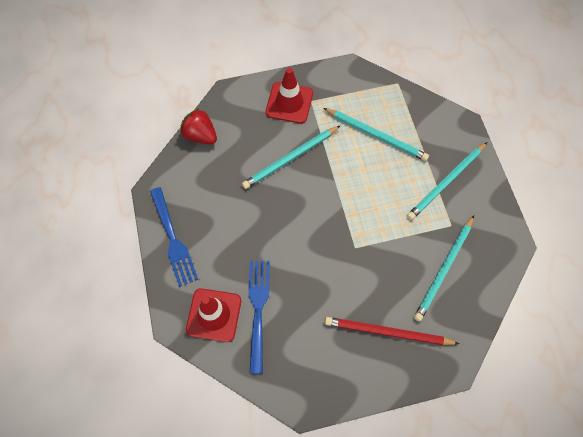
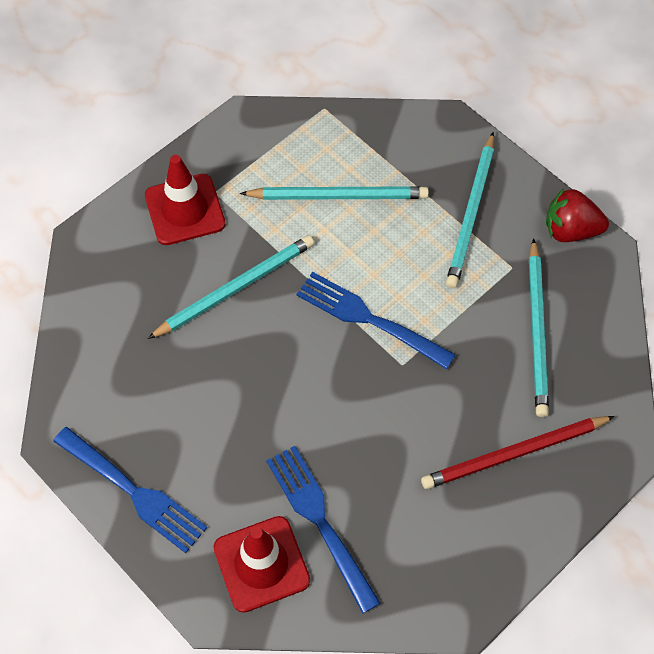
camera: 30 degrees left, 5 degrees down
(200, 135) = (80, 321): red strawberry -> red strawberry (570, 230)
(290, 158) = (236, 288): turquoise pencil -> turquoise pencil turned 150 degrees counterclockwise
(352, 213) = (370, 319): none -> blue fork

